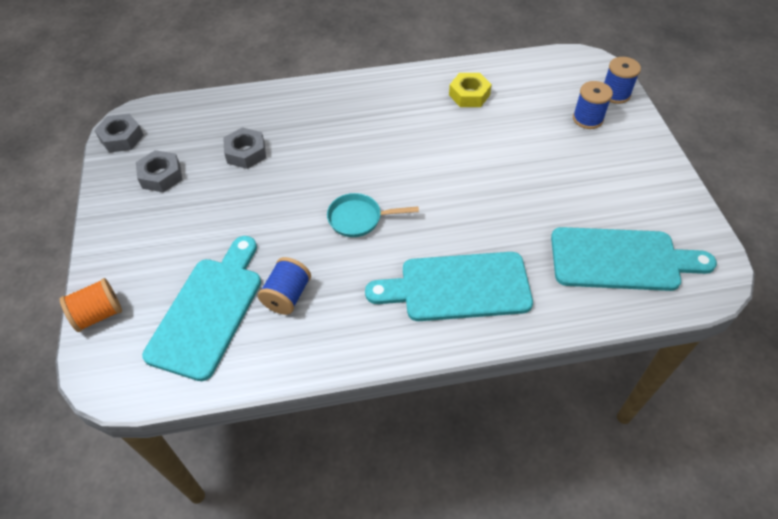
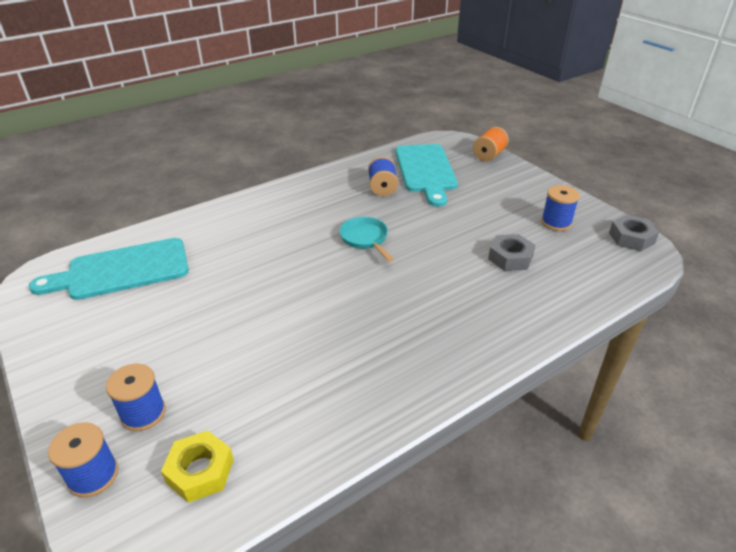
camera: 155 degrees right, 15 degrees down
(161, 176) = (556, 223): grey nut -> blue spool
(359, 219) = (365, 239): turquoise pan -> turquoise pan turned 90 degrees counterclockwise
(457, 287) = (262, 220): turquoise cutting board -> none
(469, 95) = (317, 398): yellow nut -> yellow nut (200, 471)

